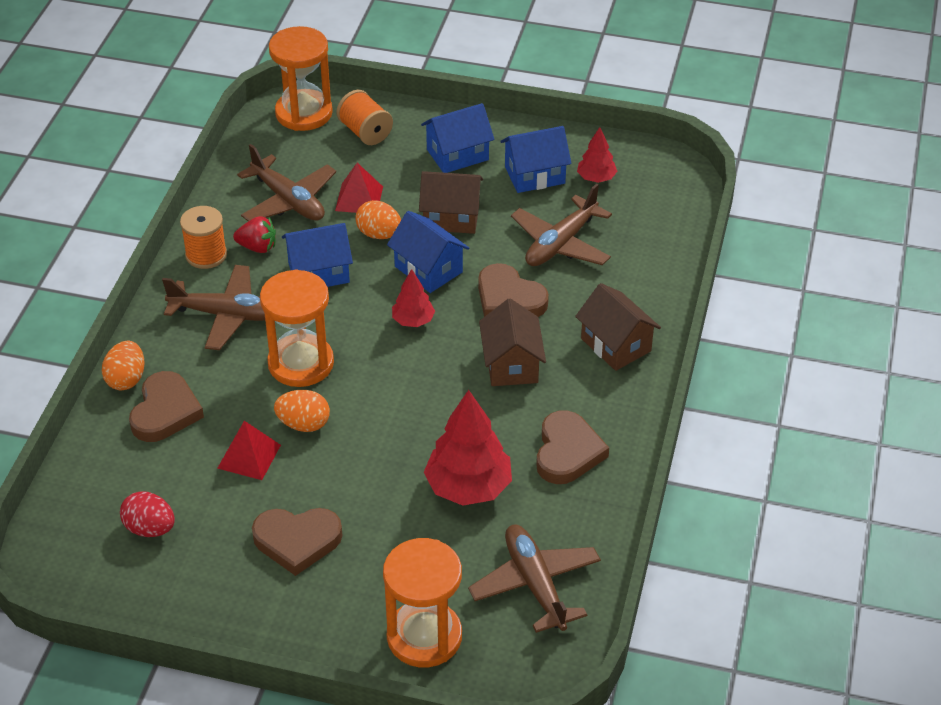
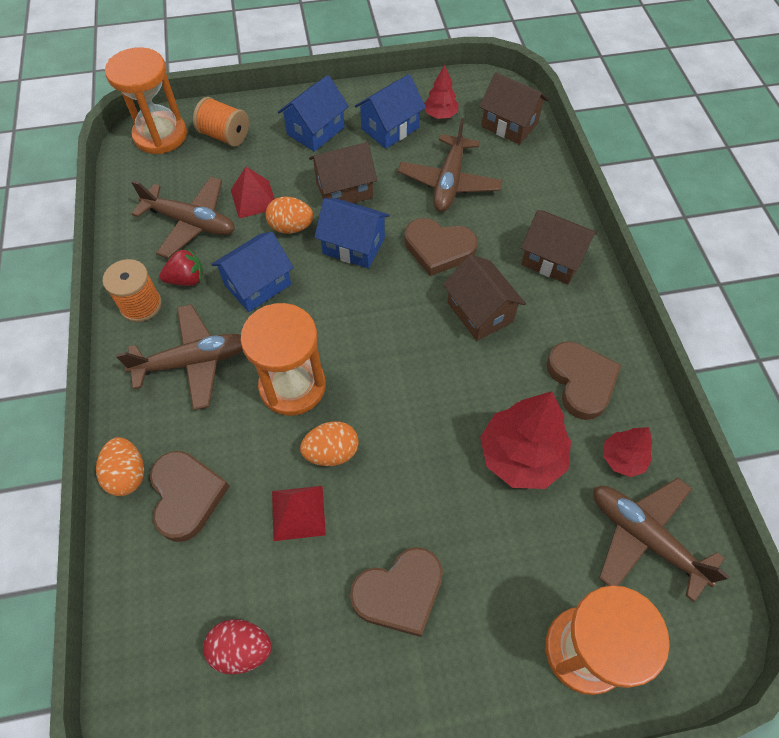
camera: 25 degrees left, 15 degrees up
(413, 321) = (370, 301): red tree -> red tree (622, 459)
(663, 210) = (509, 125): none -> brown house

